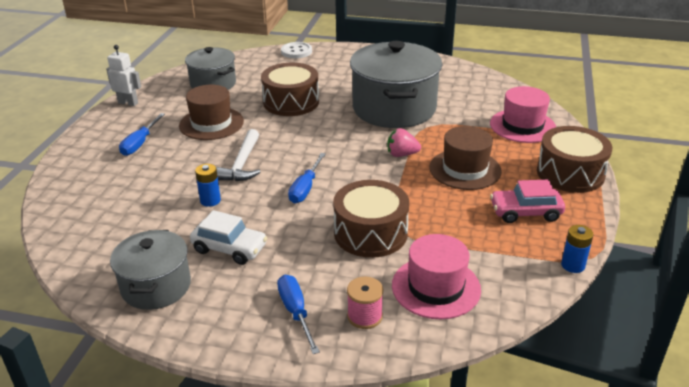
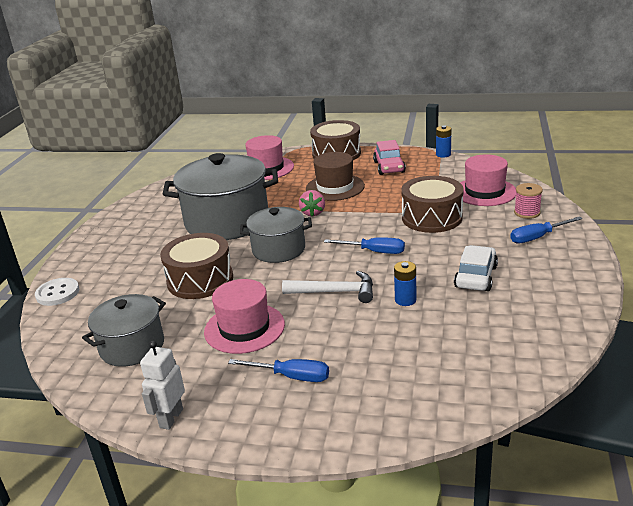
camera: 90 degrees left, 5 degrees down
(156, 286) = (544, 305): grey pot -> grey pot (278, 249)
(211, 123) = (244, 328): brown hat -> pink hat

